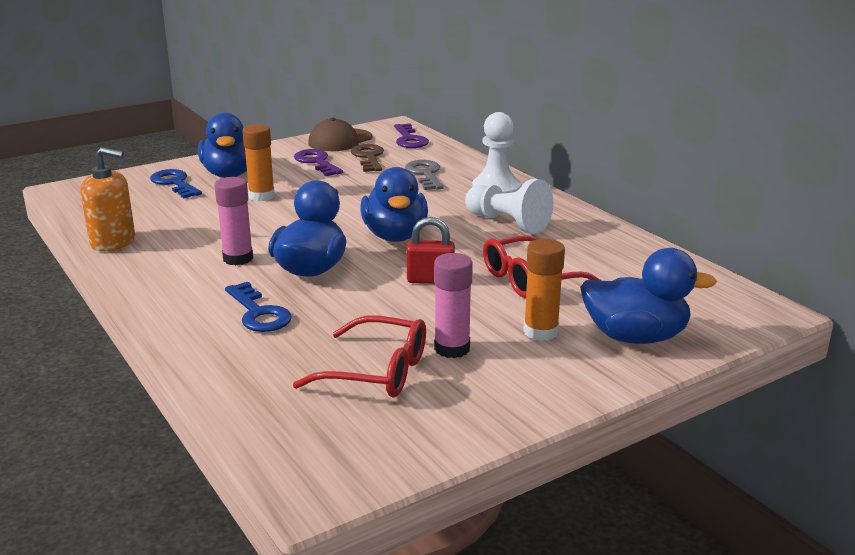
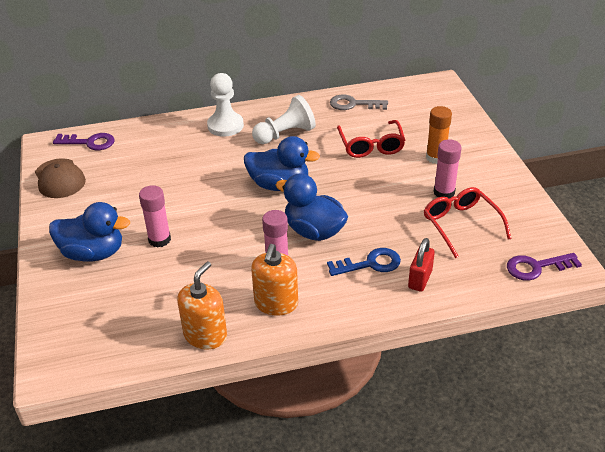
camera: 70 degrees left, 15 degrees up
(169, 268) = (276, 303): none -> orange soap dispenser
(174, 183) = (90, 289): blue key -> none
(261, 196) = (159, 239): orange glue stick -> pink glue stick
(316, 162) = (103, 199): purple key -> purple key (536, 267)
(368, 157) = (114, 170): brown key -> none
(376, 371) = (461, 225): red glasses -> red glasses turned 60 degrees counterclockwise
(425, 174) = (173, 150): grey key -> grey key (353, 104)
(430, 280) = (354, 183): red padlock -> red padlock (420, 279)
(635, 337) = (452, 129): blue duck -> none

